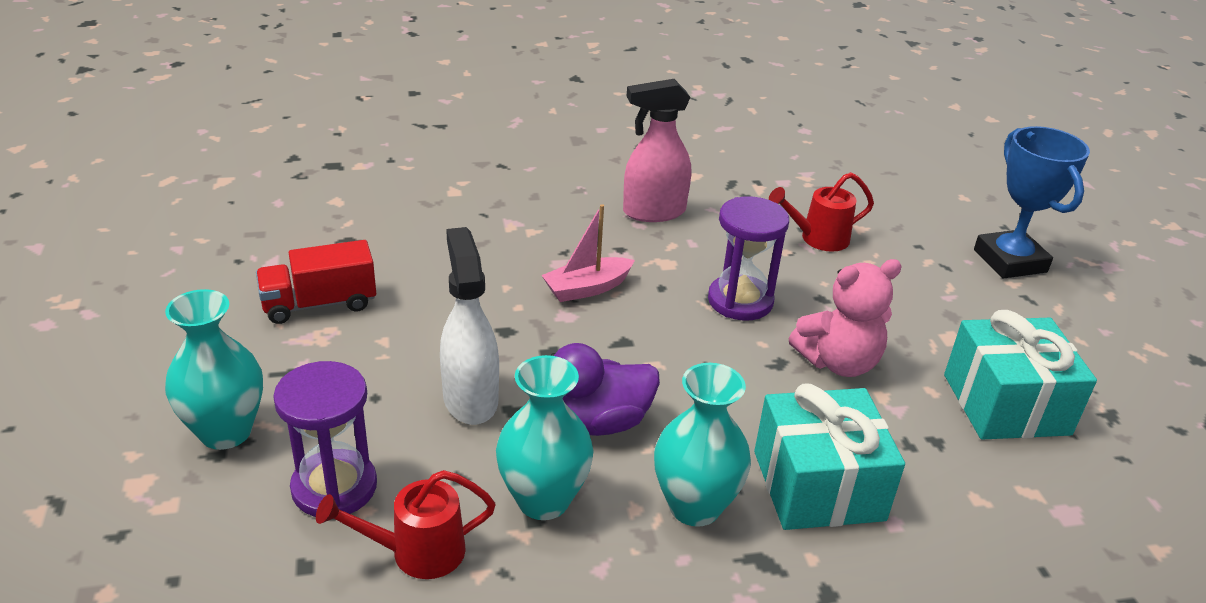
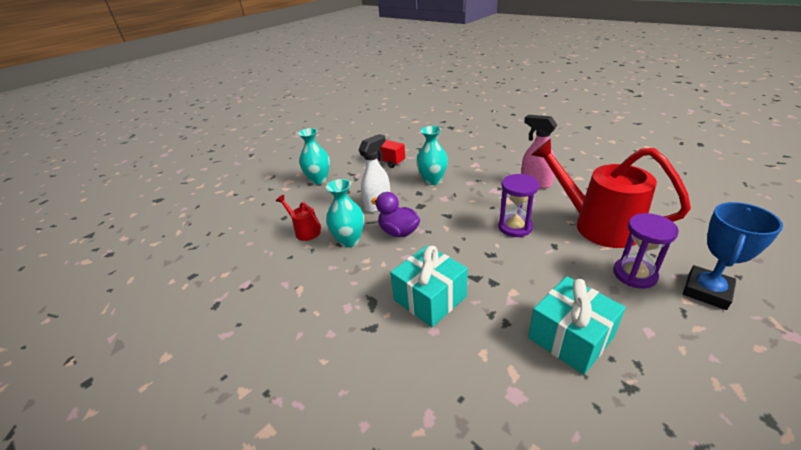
camera: 60 degrees right, 0 degrees up
(334, 487) = (316, 205): purple hourglass -> purple hourglass (634, 274)
(587, 288) = (465, 194): pink boat -> none
(694, 506) = (382, 272): turquoise vase -> turquoise vase (432, 180)
(817, 239) = (596, 225): red watering can -> red watering can, size x2.18
(838, 362) = (516, 269): pink teddy bear -> none

